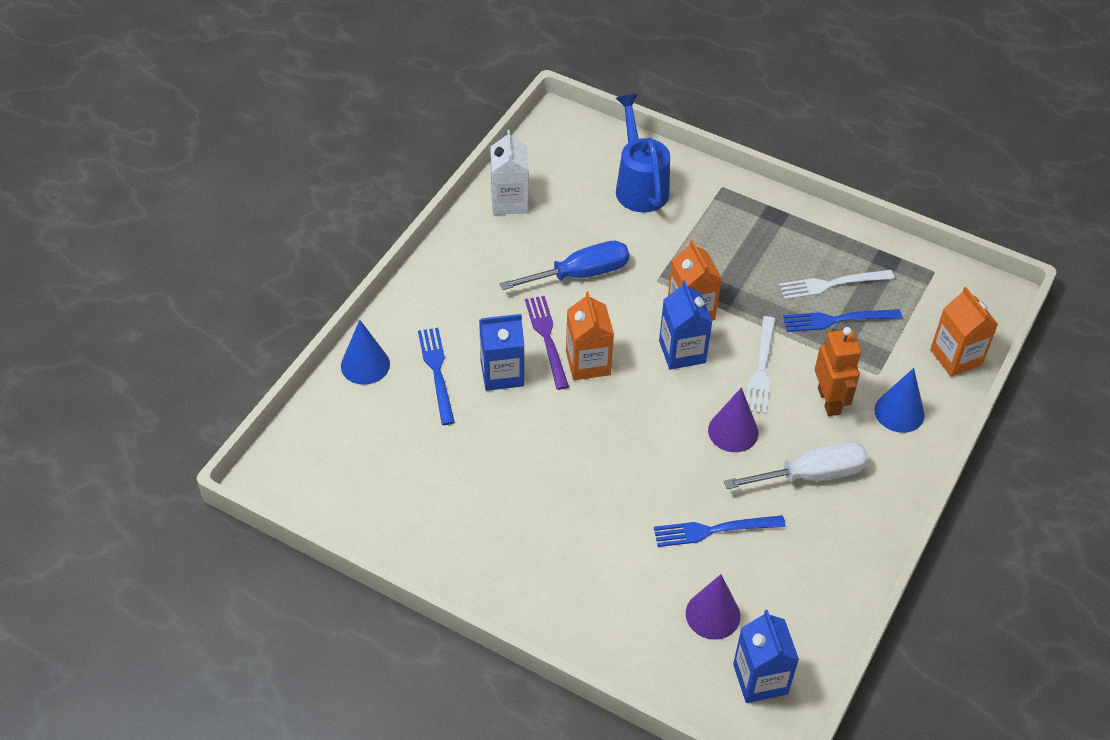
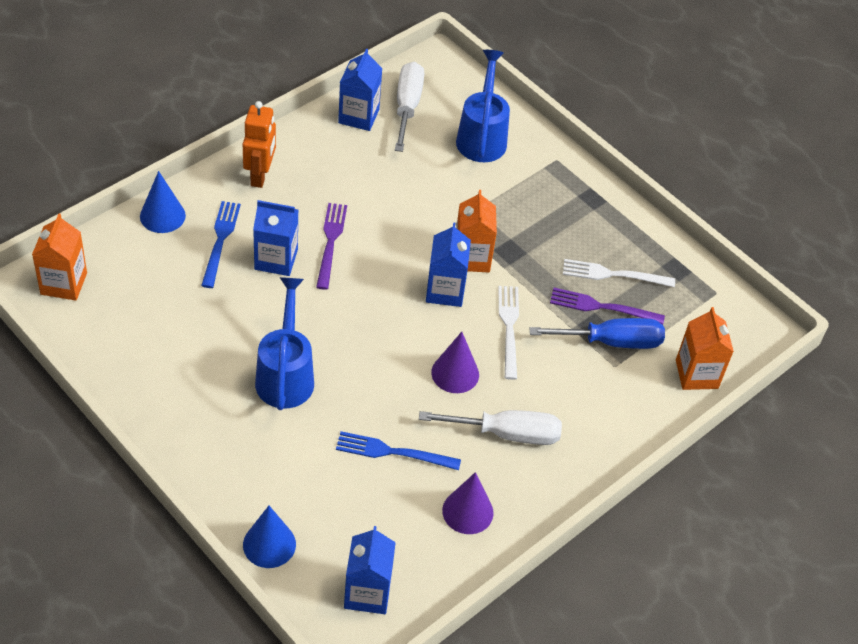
camera: 15 degrees right, 0 degrees up
(509, 201) = (358, 116): white carton -> blue carton
(552, 177) = (407, 106): none -> white screwdriver
(571, 488) = (285, 375): none -> blue watering can
(580, 274) = (389, 197): blue screwdriver -> blue screwdriver (612, 342)
(588, 363) = (356, 274): orange carton -> orange carton (64, 283)
(713, 614) = (354, 523): purple cone -> purple cone (467, 511)
(761, 369) = (509, 328): white fork -> white fork turned 150 degrees clockwise
(829, 401) = (557, 375): orange robot -> orange robot (260, 175)
(837, 320) = (601, 307): blue fork -> purple fork
(899, 412) = (617, 405): blue cone -> blue cone (269, 544)

